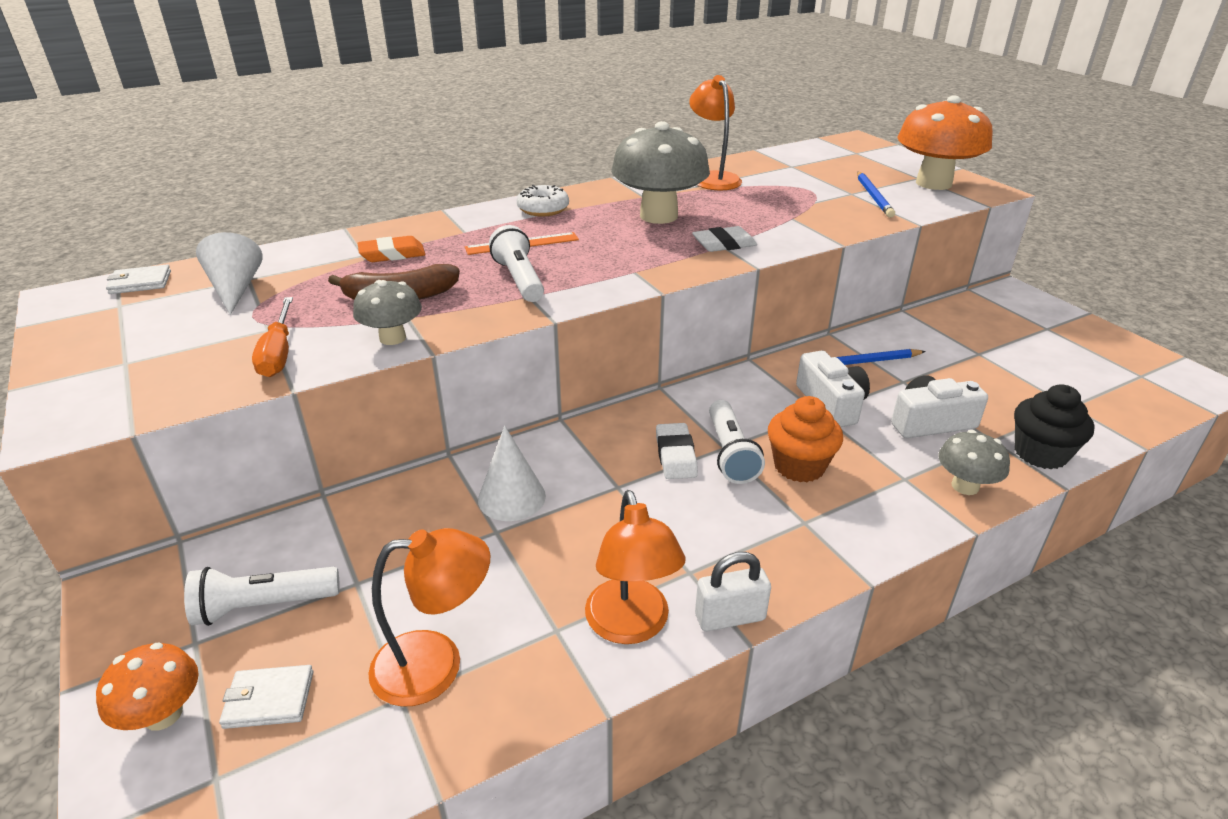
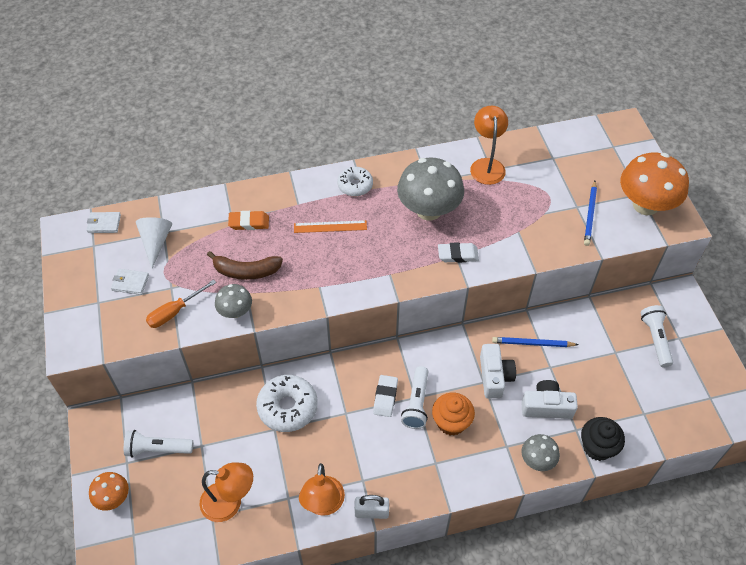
camera: 15 degrees right, 20 degrees up
(269, 699) = (156, 502): white wallet -> white wallet (130, 283)
(278, 353) = (175, 312): orange screwdriver -> orange screwdriver turned 45 degrees clockwise
(511, 497) = (287, 407): white cone -> white donut
(519, 279) = (318, 268): white flashlight -> white flashlight (655, 339)

